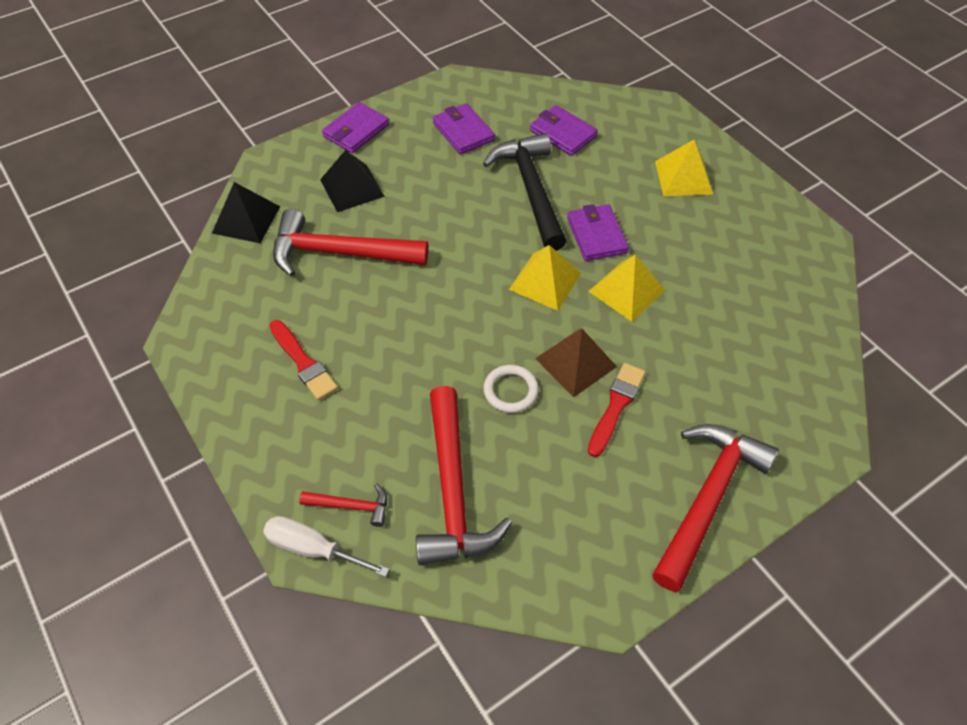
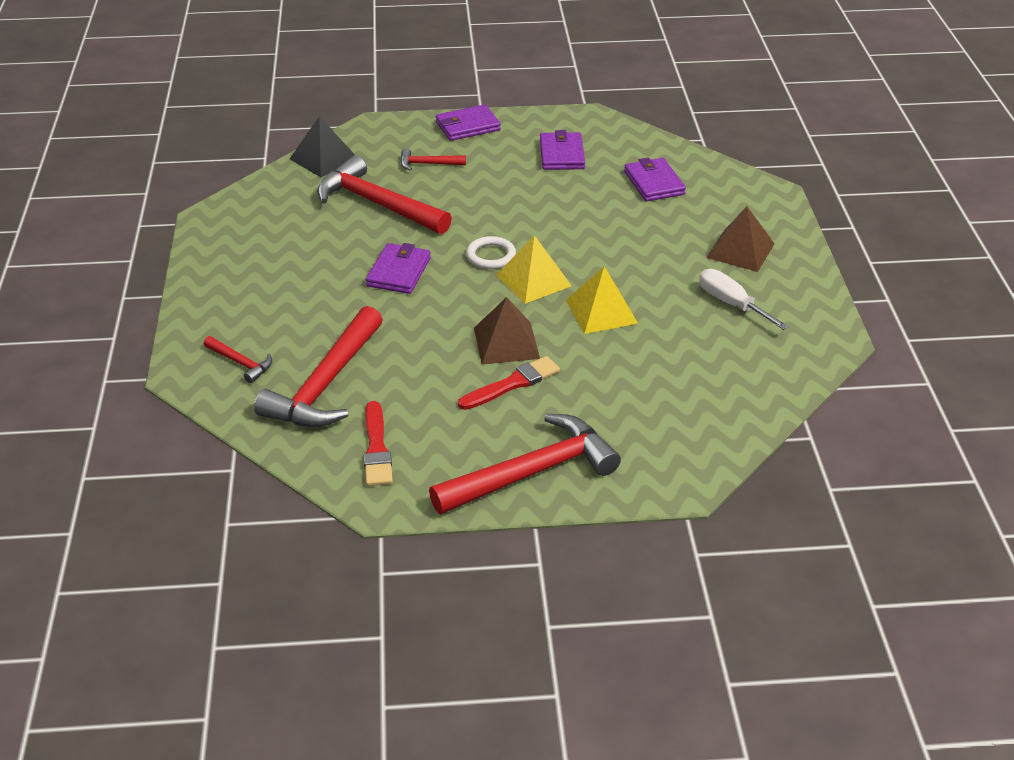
camera: 30 degrees right, 15 degrees down
(303, 362) = (285, 263): red brush -> red brush (376, 448)
(313, 548) = (190, 376): white screwdriver -> white screwdriver (731, 304)
(352, 188) = (427, 164): black pyramid -> red hammer
(510, 391) = (432, 341): white ring -> white ring (491, 256)
(531, 190) = (583, 214): black hammer -> none
(596, 235) = (612, 264): purple wallet -> purple wallet (398, 272)
(683, 177) = (740, 250): yellow pyramid -> brown pyramid

